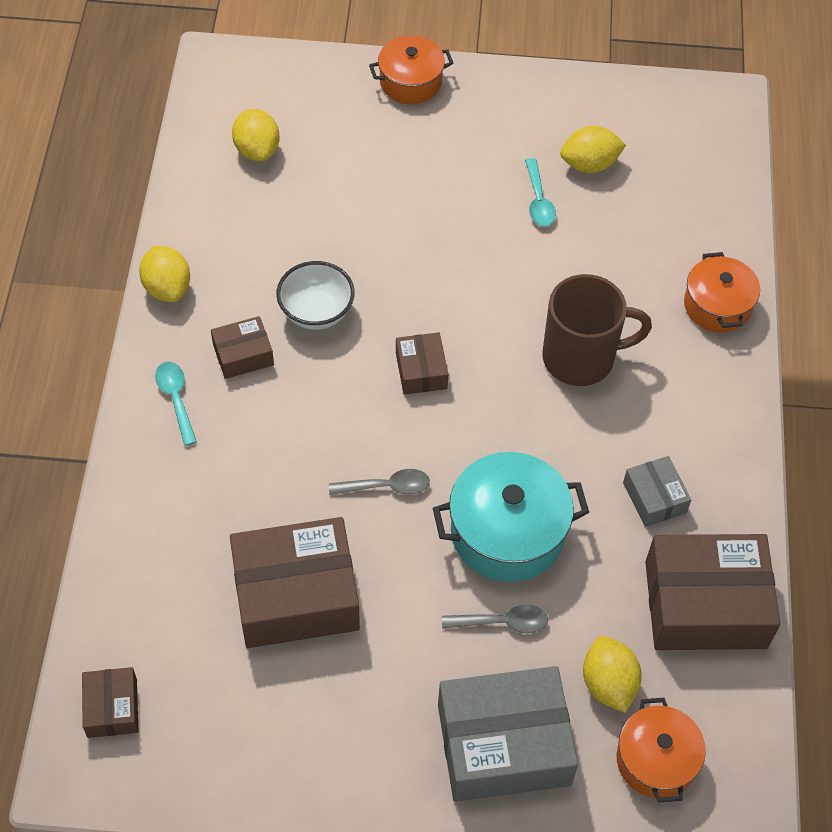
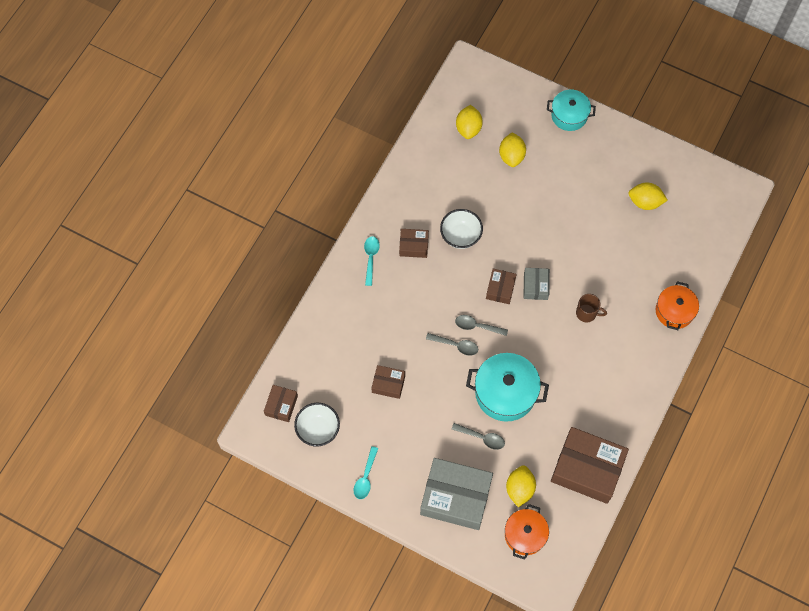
camera: 25 degrees right, 10 degrees up
(167, 288) = (390, 194): yellow lemon -> yellow lemon (511, 156)
(199, 724) = (318, 429): none -> white bowl
(296, 595) = (388, 384): brown box -> brown box, size x0.49
(409, 443) = (477, 326): none -> grey spoon
(410, 82) = (569, 115): orange pot -> turquoise pot
(538, 201) = (606, 214): turquoise spoon -> turquoise spoon (365, 477)
(581, 358) = (587, 313): brown mug -> brown mug, size x0.52
(654, 498) = (588, 404): grey box -> grey box (535, 286)

